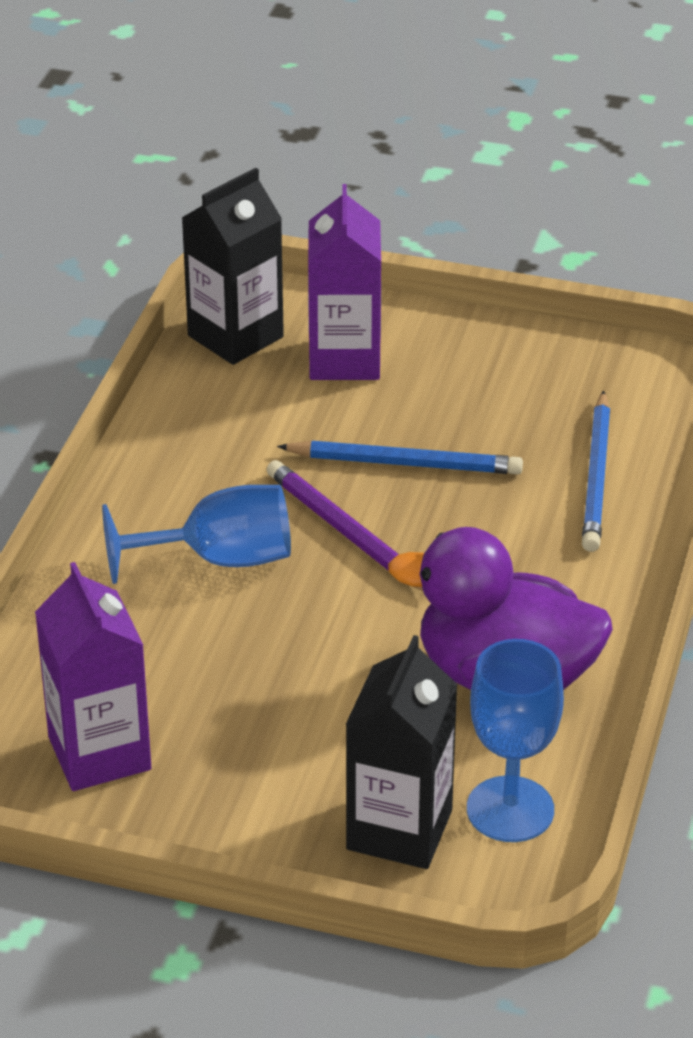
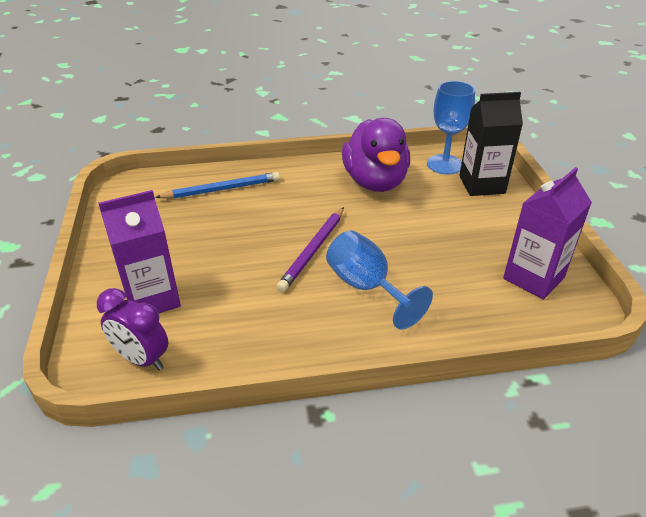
camera: 115 degrees left, 0 degrees up
(235, 336) = (142, 359): black carton -> purple clock
(405, 463) = (244, 247): blue pencil -> none

